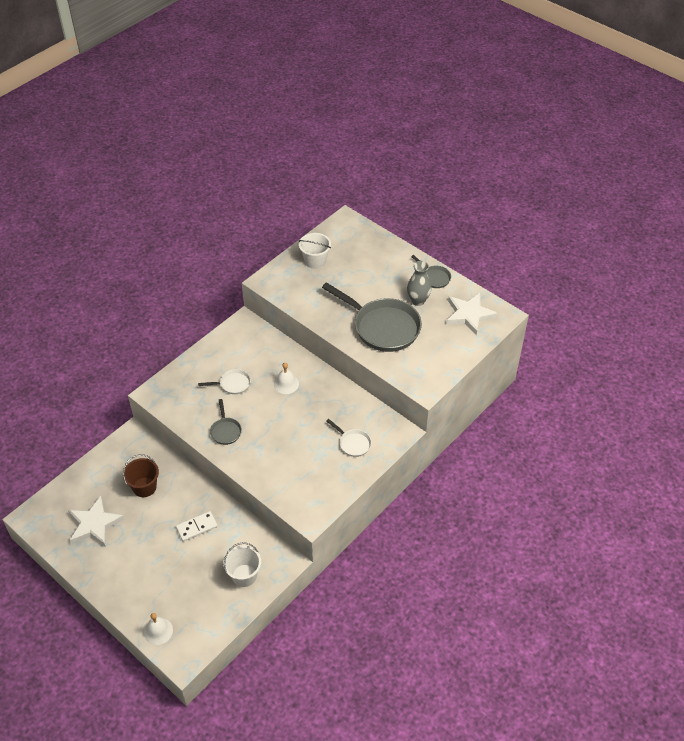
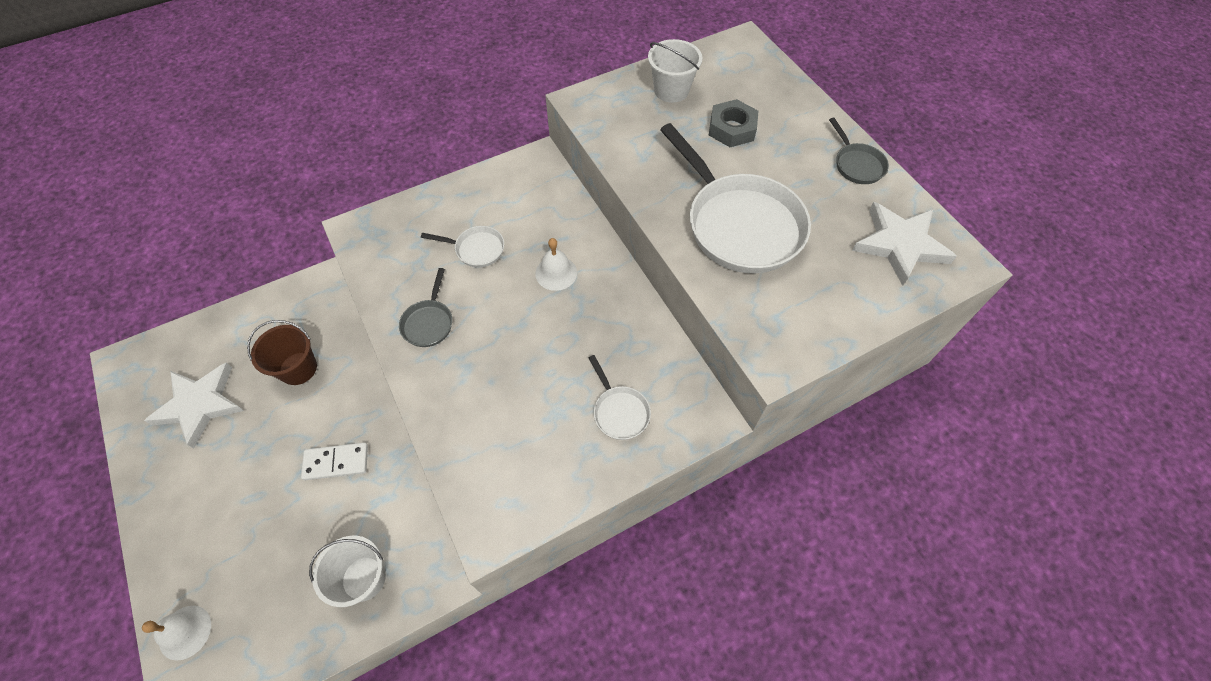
camera: 20 degrees right, 10 degrees up
(359, 275) = (732, 128): none -> grey nut
(383, 327) = (739, 224): grey pan -> white pan
(418, 300) = (816, 195): grey vase -> none

